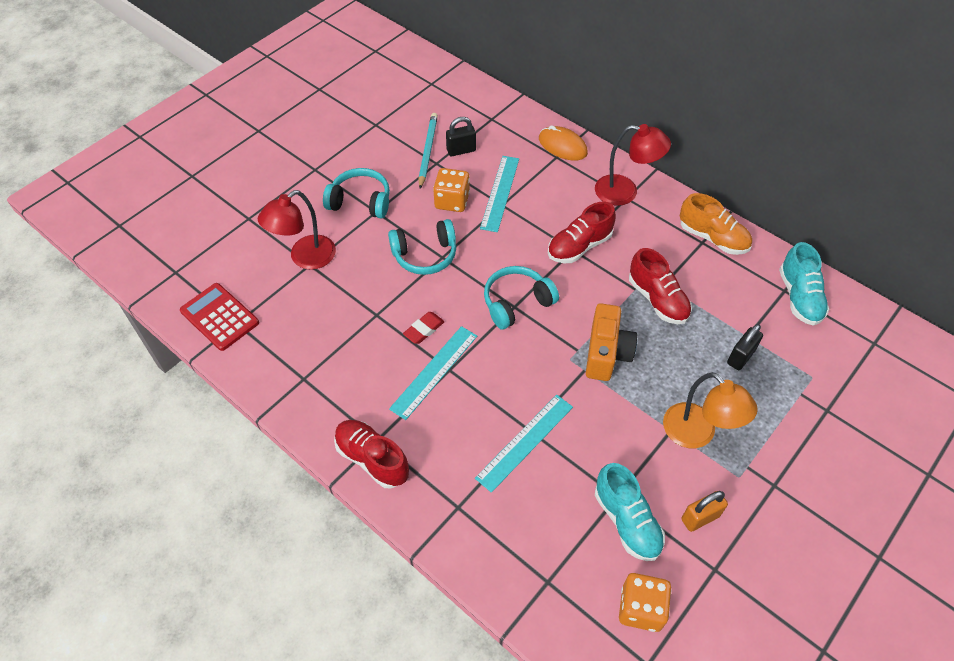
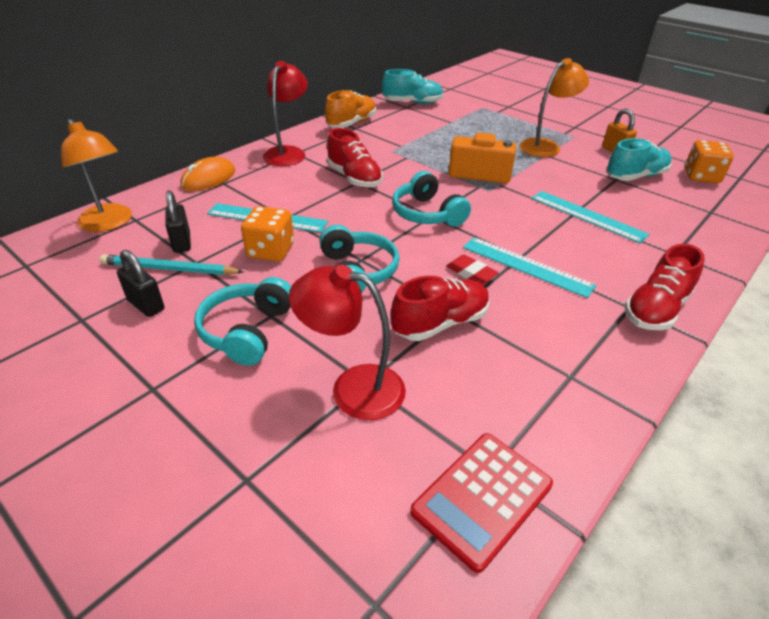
camera: 90 degrees left, 15 degrees down
(305, 258) = (353, 388): red lamp -> red lamp turned 150 degrees clockwise
(485, 107) = (109, 223): none -> orange lamp
(657, 299) = (418, 149): red shoe -> red shoe (440, 323)
(740, 357) = (471, 126): black padlock -> black padlock (146, 305)

